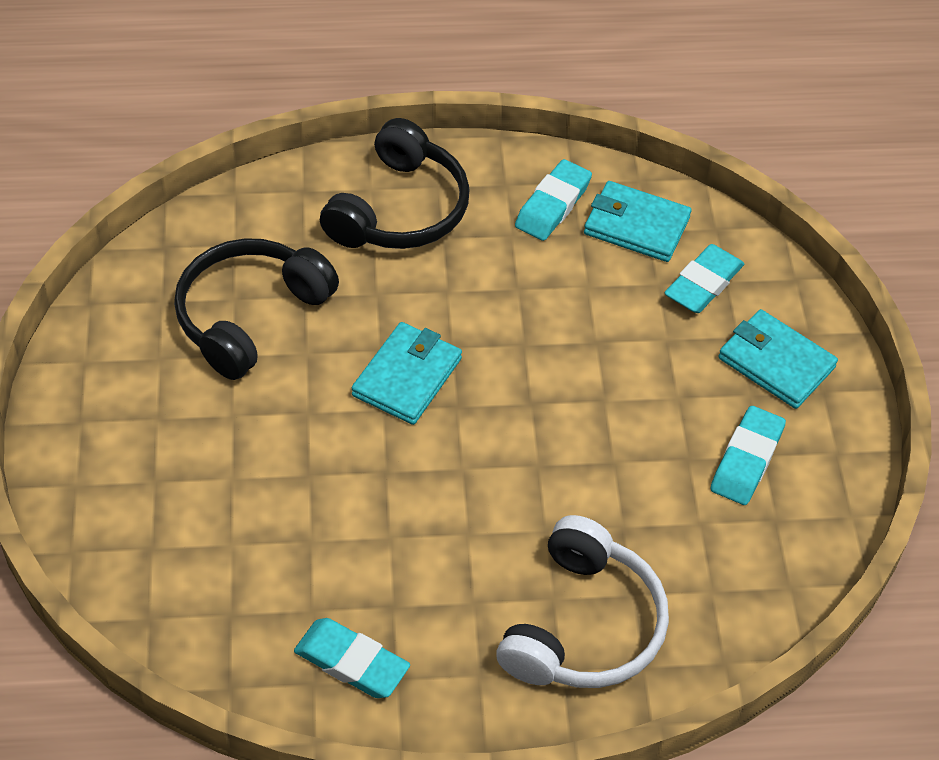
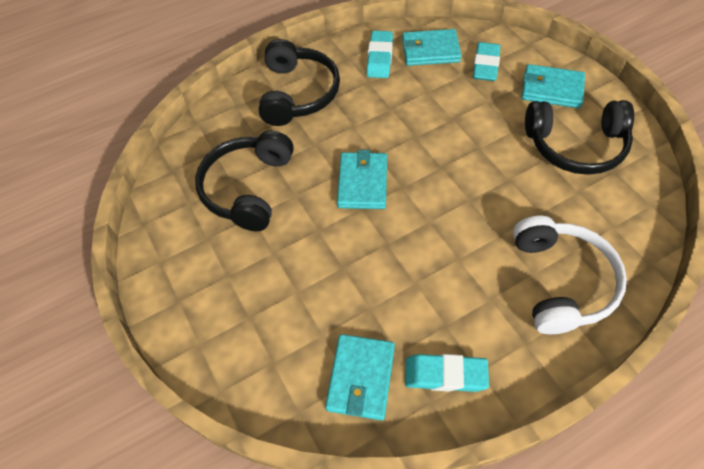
camera: 20 degrees left, 5 degrees up
(246, 616) = (361, 378): none -> turquoise wallet
(746, 460) = (575, 146): turquoise eraser -> black headphones

